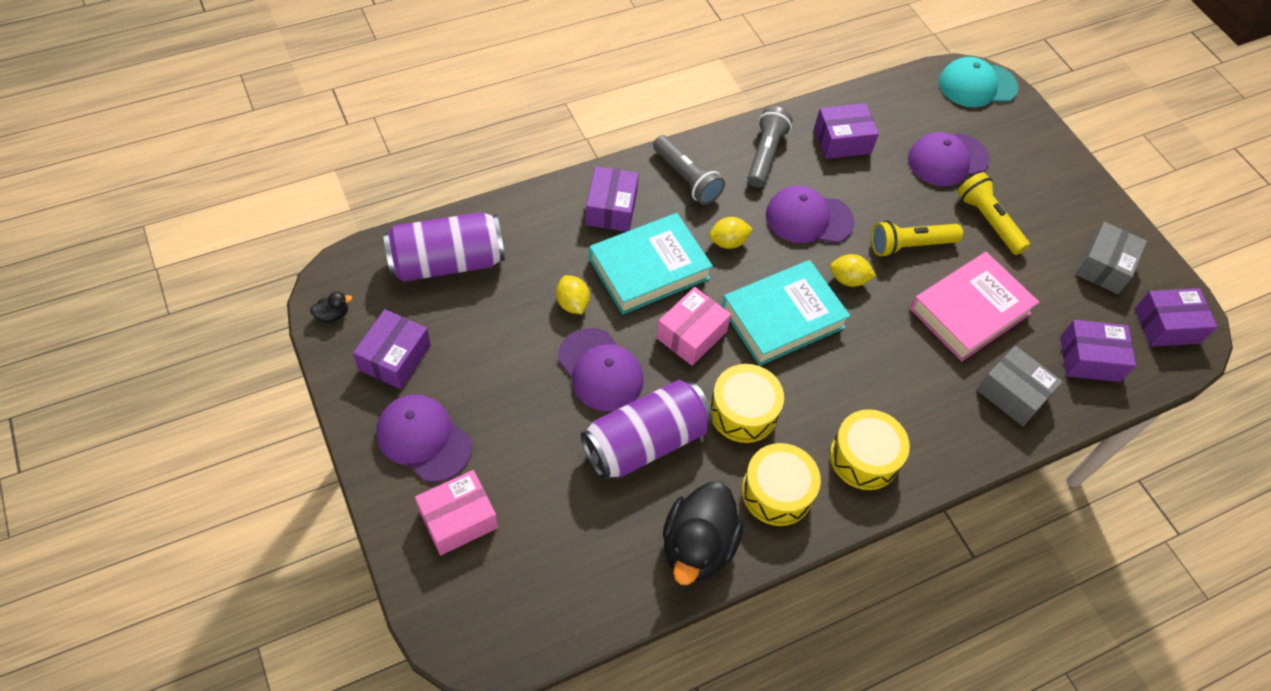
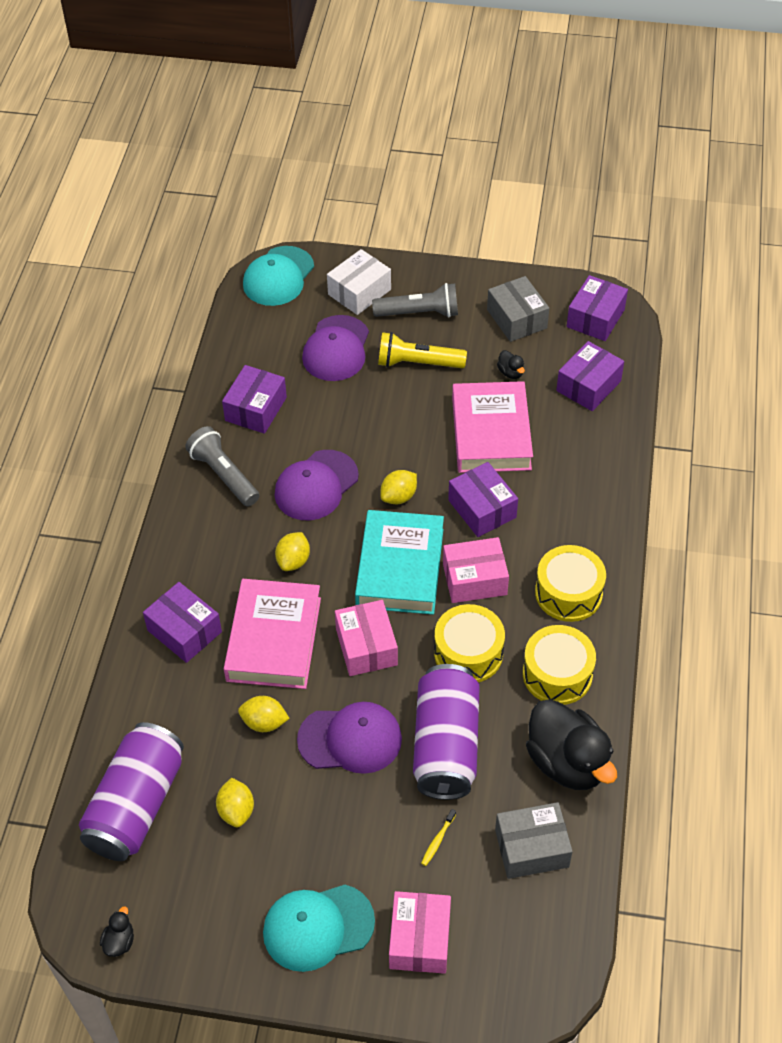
camera: 50 degrees left, 5 degrees down
(395, 357) = (211, 908): purple box -> purple box (482, 509)
(423, 439) = (318, 927): purple cap -> turquoise cap
(485, 328) = (236, 811): none -> yellow lemon
(554, 484) = (437, 840): none -> yellow toothbrush
(649, 269) = (274, 639): turquoise book -> pink book
(686, 179) = (200, 551): grey flashlight -> grey flashlight (419, 313)
(817, 377) = (474, 579): none -> pink box
(909, 245) = (399, 432): yellow flashlight -> none
(1012, 394) = (583, 456): grey box -> grey box (532, 848)
(1016, 144) = (359, 292): none -> white box
(1044, 292) = (510, 372): none -> black duck

